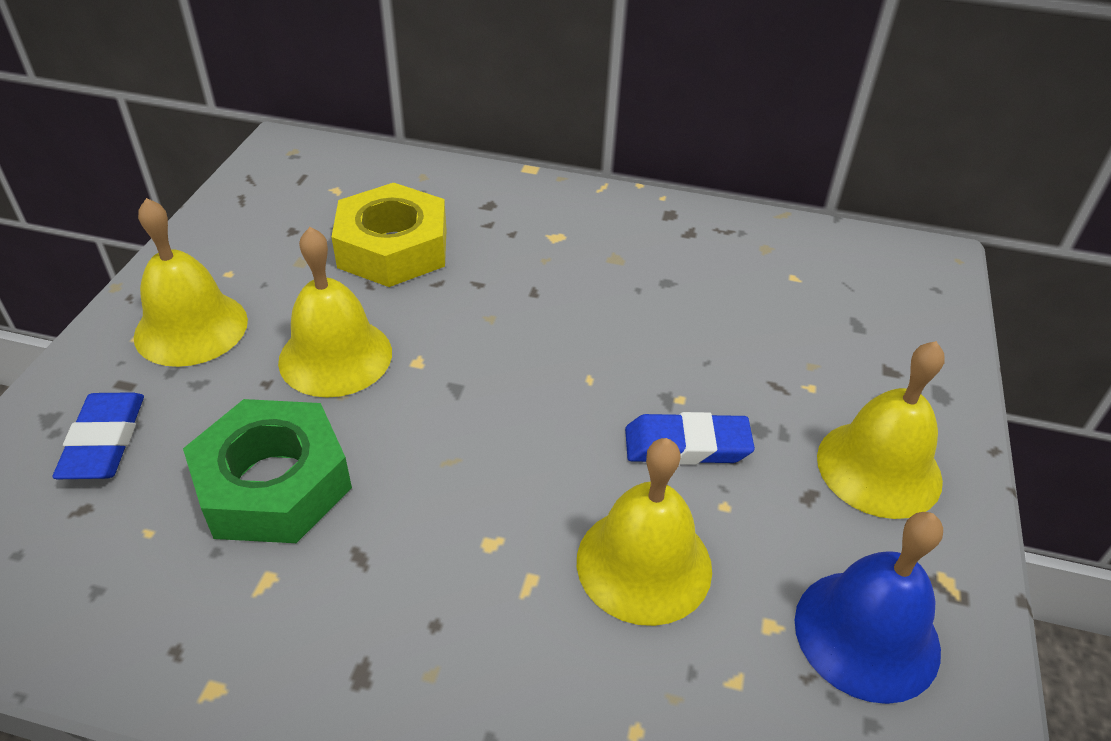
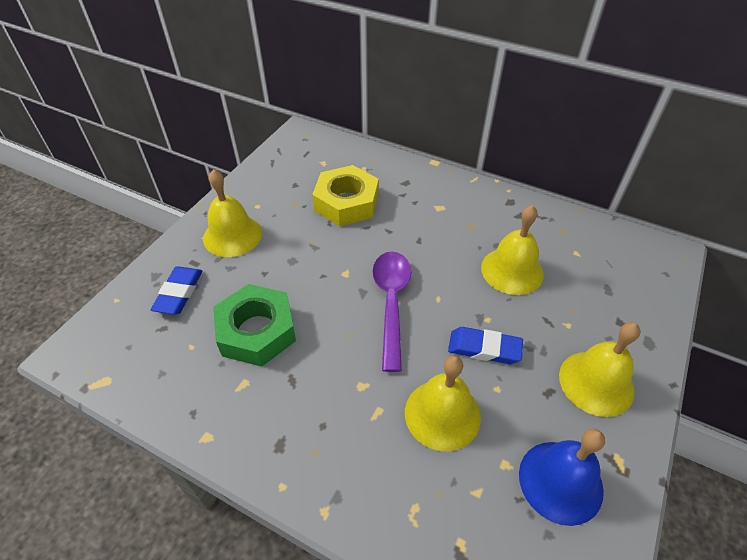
camera: 15 degrees right, 5 degrees up
(335, 356) = (303, 263): yellow bell -> yellow bell (512, 270)
(510, 397) = (391, 303): none -> purple spoon

